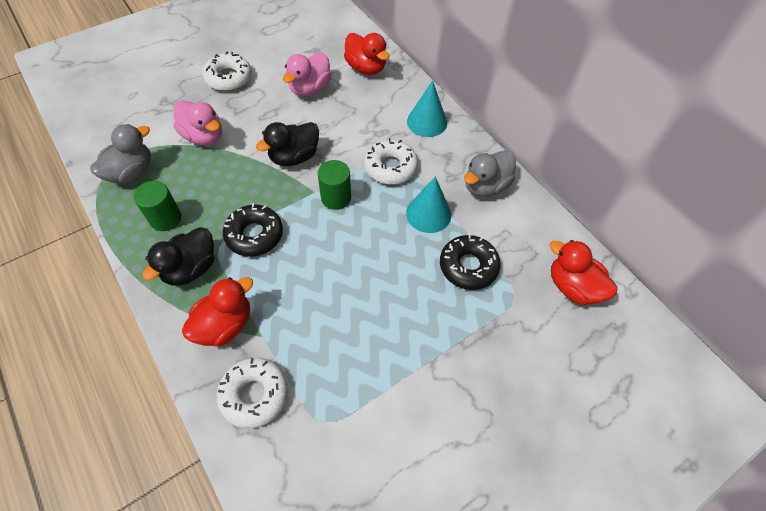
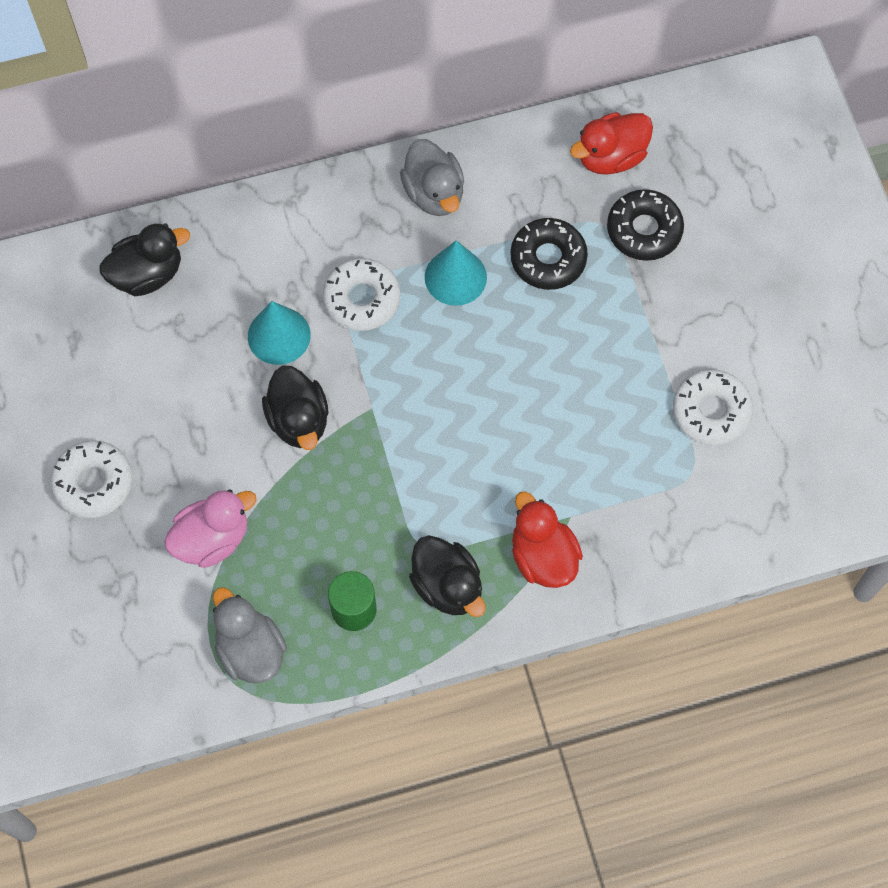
camera: 70 degrees left, 10 degrees up
(254, 235) = (419, 498): black donut -> black donut (644, 230)
(254, 394) = (641, 537): white donut -> white donut (711, 411)
(310, 88) = (164, 367): pink duck -> none
(336, 198) = (391, 383): green cylinder -> none
(366, 68) = (147, 274): red duck -> black duck
(427, 122) = (293, 225): turquoise cone -> turquoise cone (279, 335)

